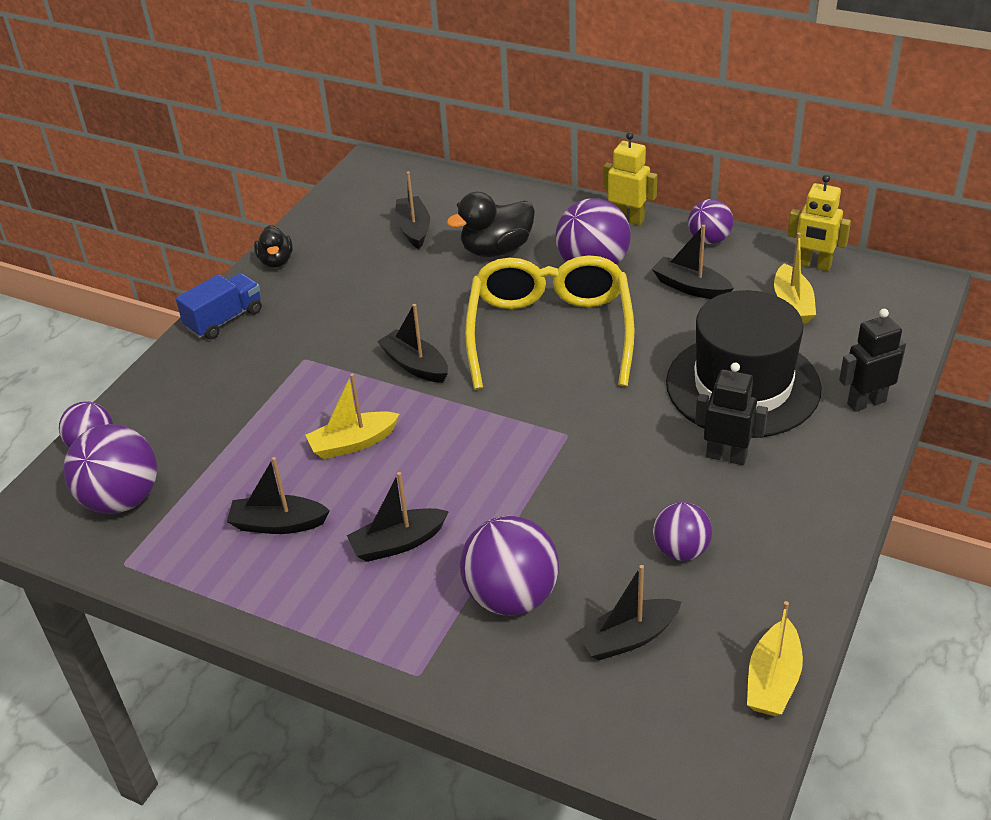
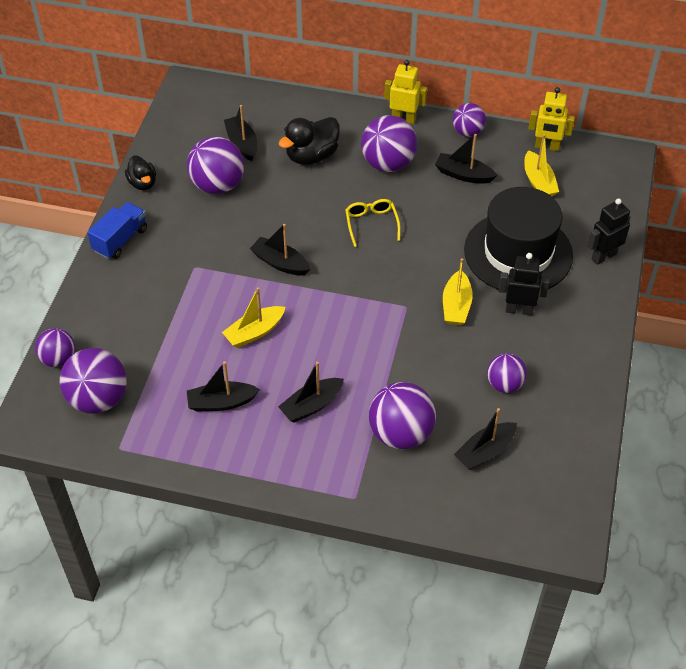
camera: 15 degrees left, 10 degrees up
(367, 271) = (218, 185): none -> purple ball
(550, 332) = (371, 224): yellow glasses -> yellow glasses, size x0.43
(773, 680) = (582, 466): yellow boat -> yellow boat (456, 306)

